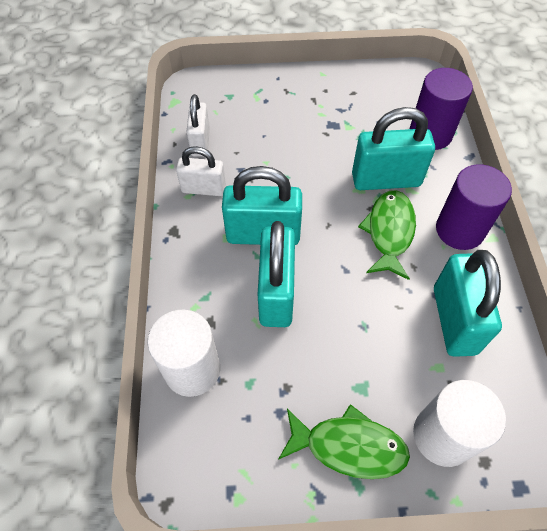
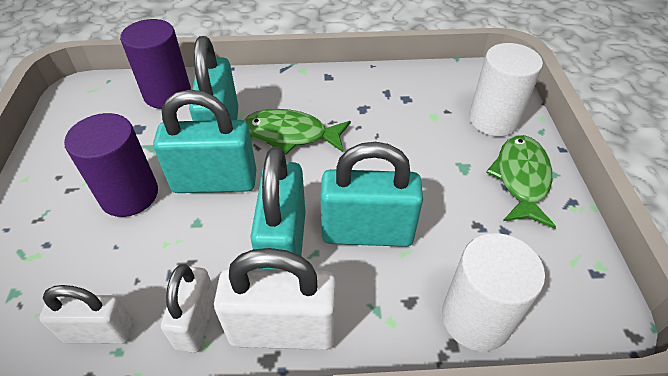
camera: 90 degrees left, 10 degrees down
(193, 238) = (283, 330): none -> white padlock
(454, 320) = (388, 102): turquoise padlock -> turquoise padlock (215, 182)
(459, 230) = (292, 88): purple cylinder -> purple cylinder (129, 195)

